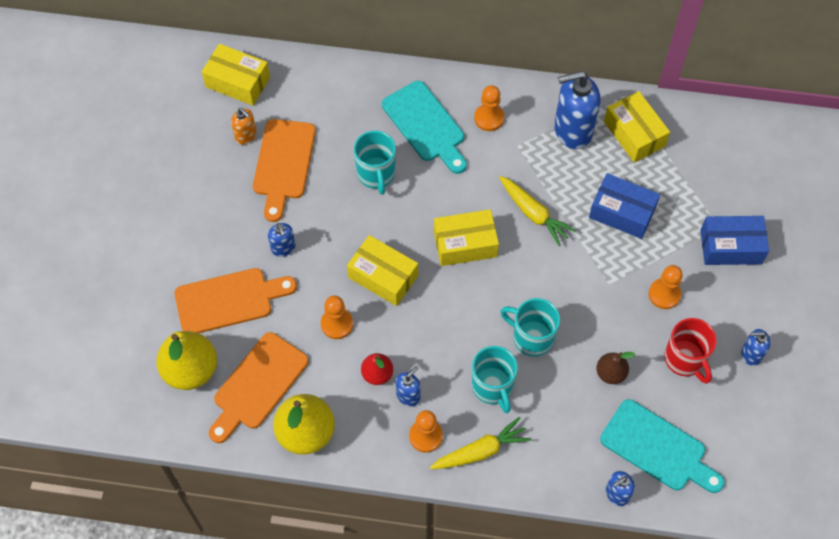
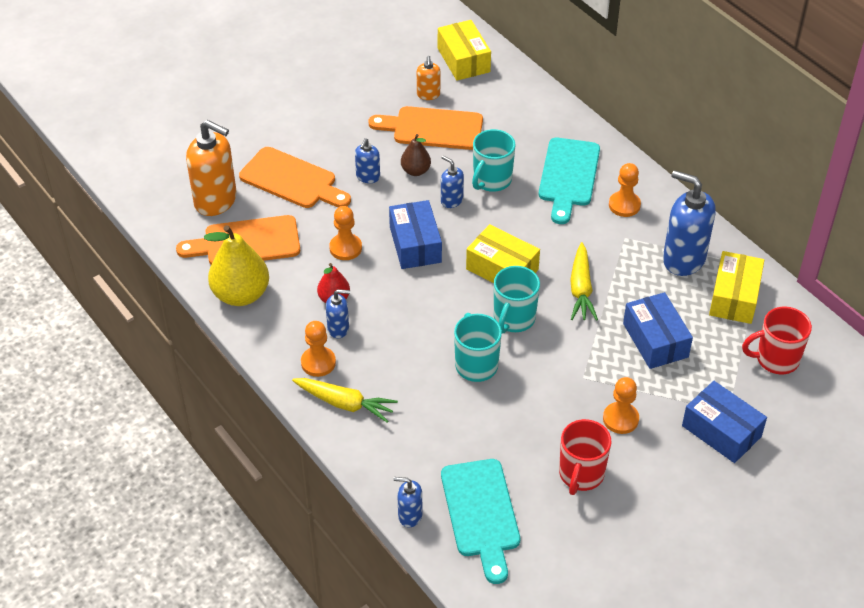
camera: 45 degrees right, 15 degrees down
(191, 370) = (216, 201): yellow pear -> orange soap dispenser
(283, 164) = (433, 128): orange cutting board -> orange cutting board turned 45 degrees clockwise
(383, 276) = (415, 244): yellow box -> blue box
(492, 387) = (405, 372): turquoise mug -> turquoise mug (513, 319)
(610, 373) = (508, 435): brown pear -> brown pear (415, 171)
(706, 161) = (776, 359): none -> red mug
(751, 354) = (642, 516): blue soap dispenser -> blue soap dispenser (451, 200)

